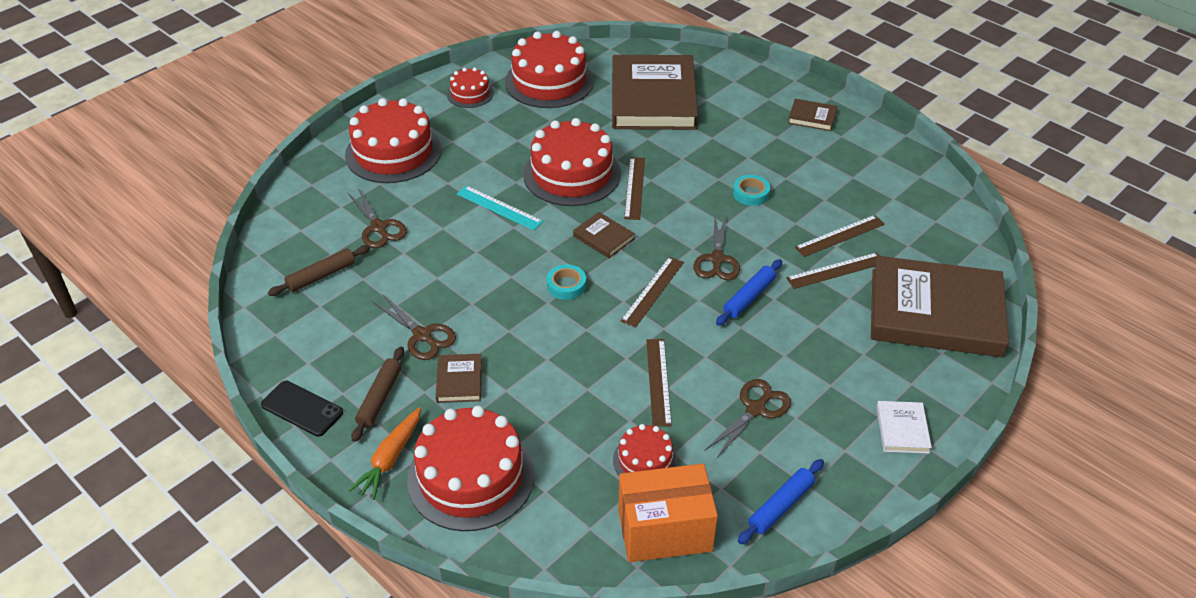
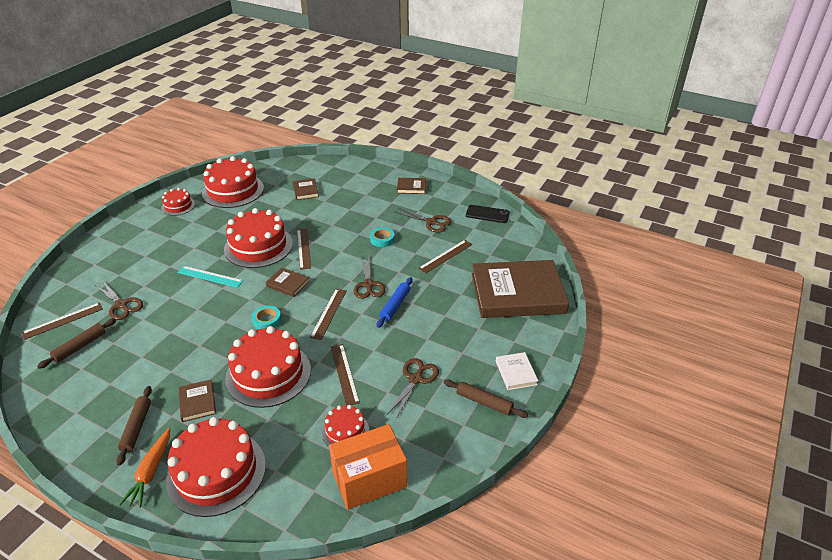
camera: 15 degrees left, 5 degrees down
(302, 409) = (74, 449): black phone -> black phone (487, 214)
(393, 152) = (126, 252): red cake -> red cake (268, 374)
(422, 335) = (164, 375): brown scissors -> brown scissors (431, 222)
(653, 98) = (306, 191): brown book -> brown book, size x0.41
(780, 506) = (447, 443): blue rolling pin -> none
(835, 270) = (448, 278): brown ruler -> brown ruler (63, 320)
(845, 462) = (484, 402): none -> brown rolling pin

